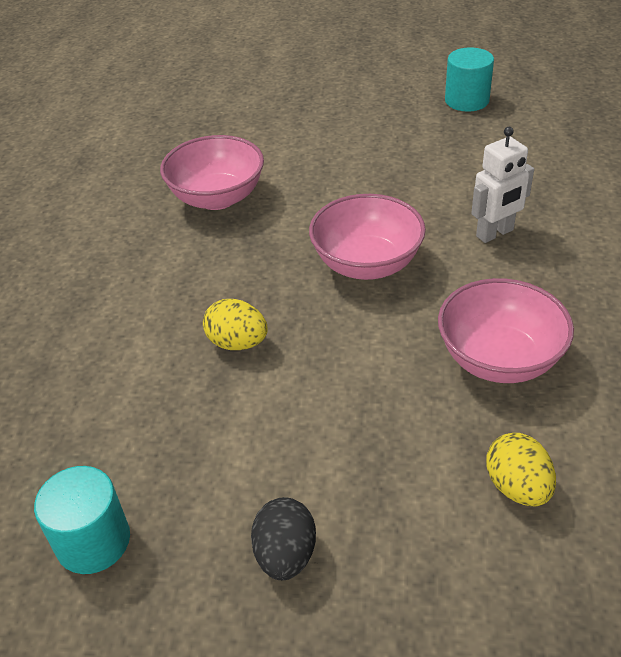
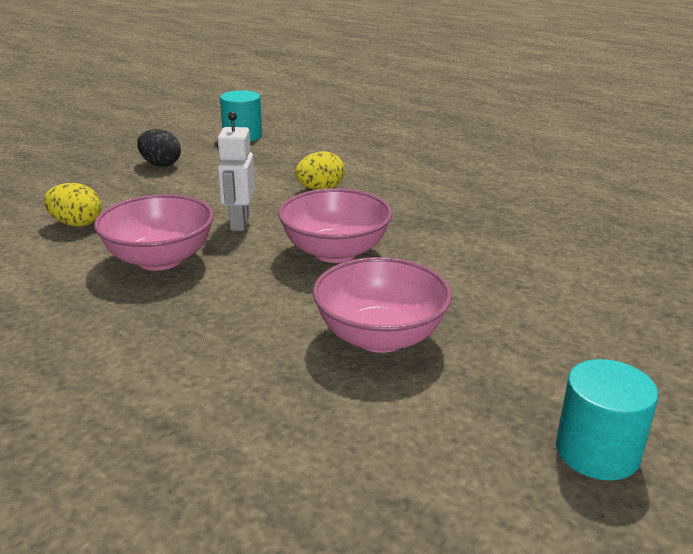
camera: 120 degrees right, 15 degrees down
(217, 197) = (511, 224): pink bowl -> pink bowl (380, 337)
(495, 233) = (286, 325): white robot -> white robot (239, 223)

